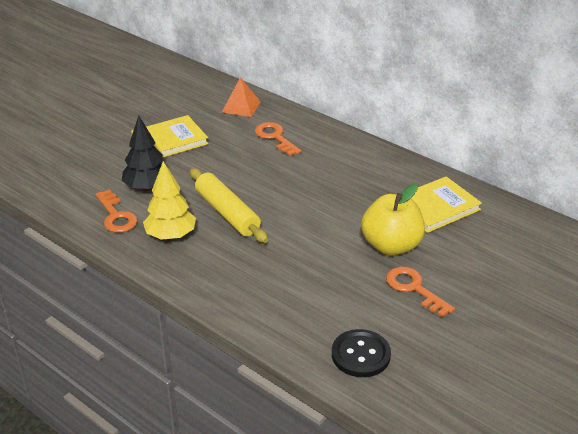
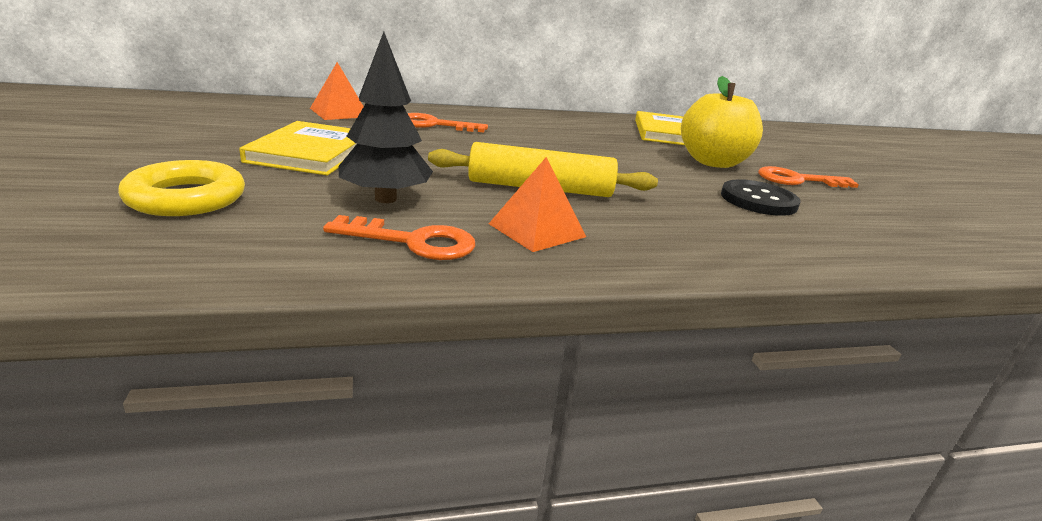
camera: 55 degrees left, 10 degrees down
(84, 154) = (186, 198): none -> yellow ring
(171, 236) = (536, 230): yellow tree -> orange pyramid
(360, 355) = (912, 236): black button -> black button (758, 200)

